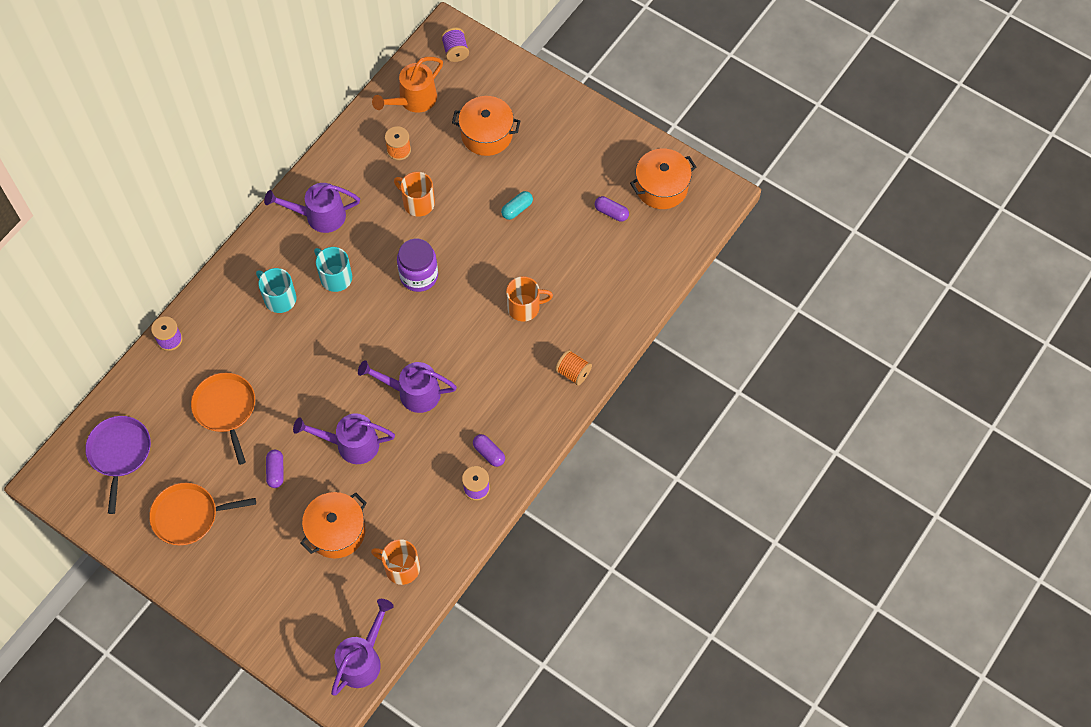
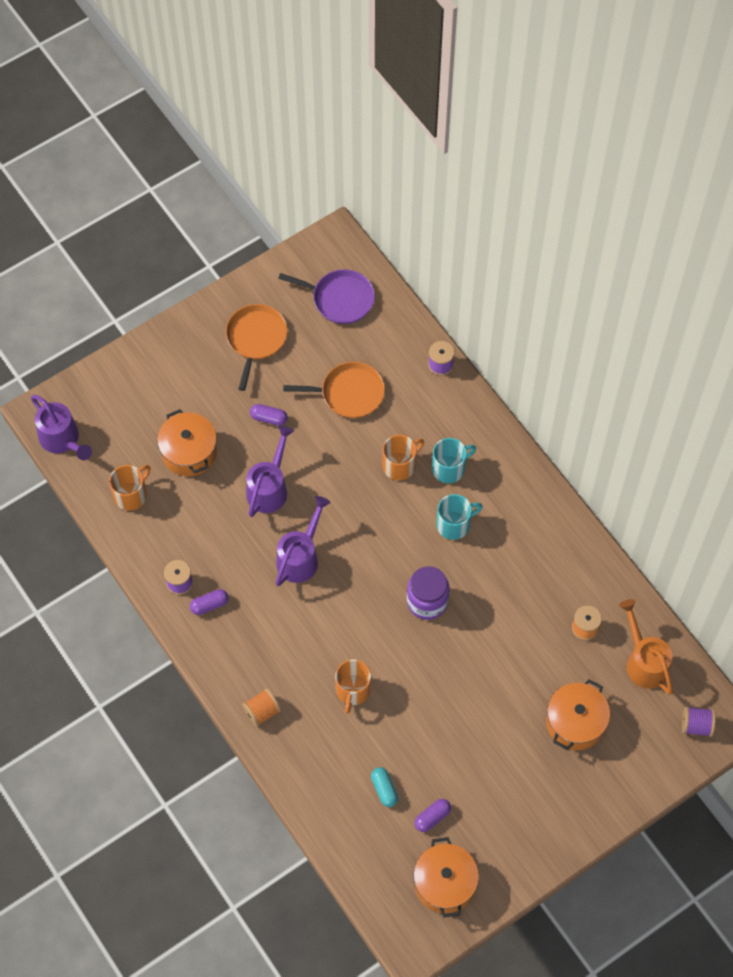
camera: 110 degrees right, 0 degrees up
(319, 216) = (530, 529): purple watering can -> none
(418, 203) = (513, 627): orange mug -> orange mug (400, 465)
(517, 209) = (471, 722): turquoise capsule -> turquoise capsule (384, 789)

